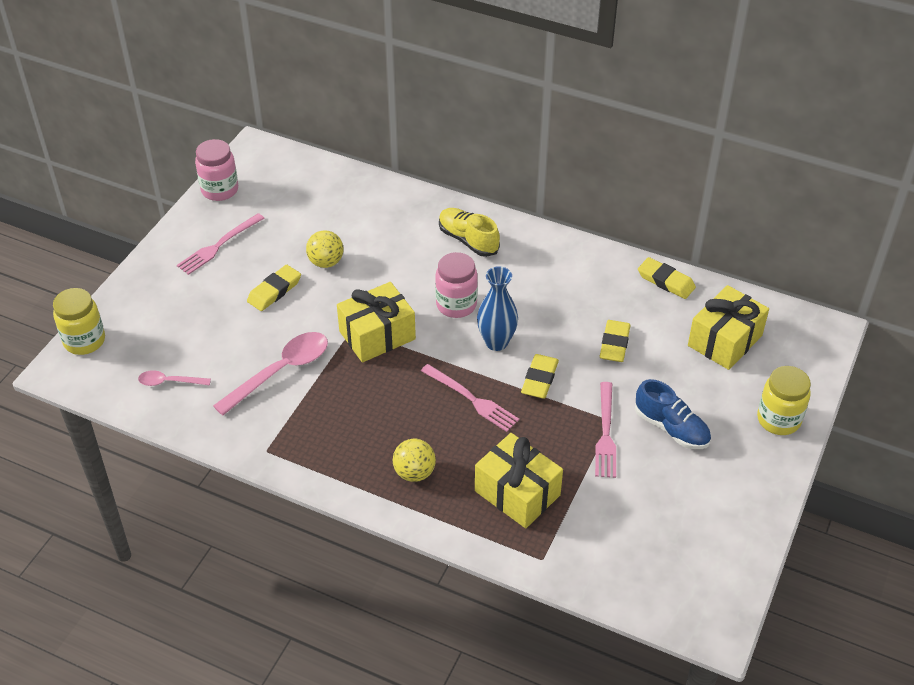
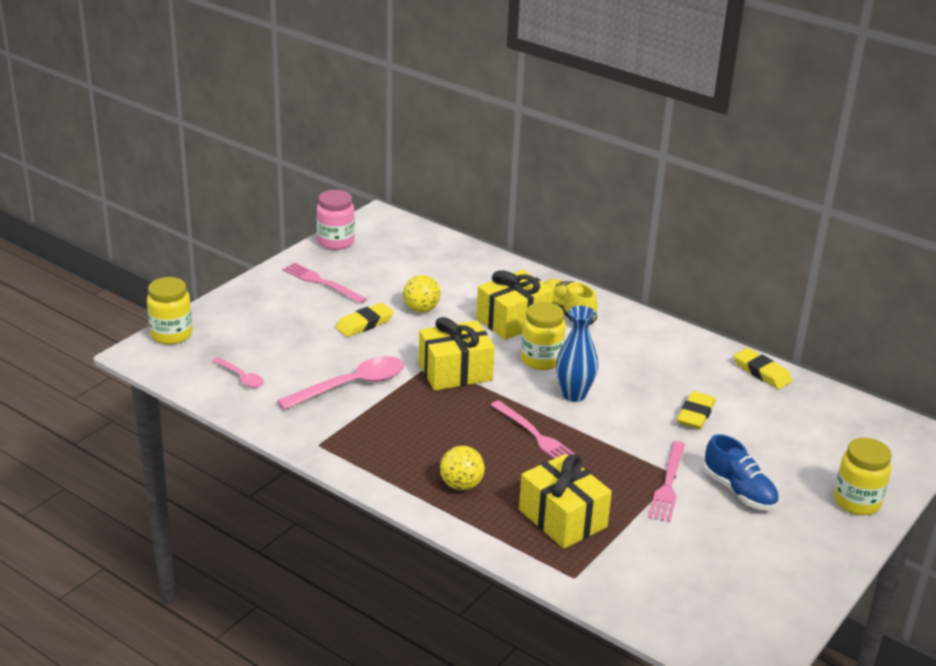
camera: 10 degrees right, 15 degrees down
(169, 382) = (241, 377): pink spoon -> pink spoon turned 150 degrees counterclockwise
(218, 245) = (321, 282): pink fork -> pink fork turned 75 degrees clockwise
(456, 305) = (541, 360): pink jar -> yellow jar
(539, 379) = (610, 430): yellow eraser -> none
(725, 340) = (813, 428): yellow gift -> yellow gift (513, 320)

